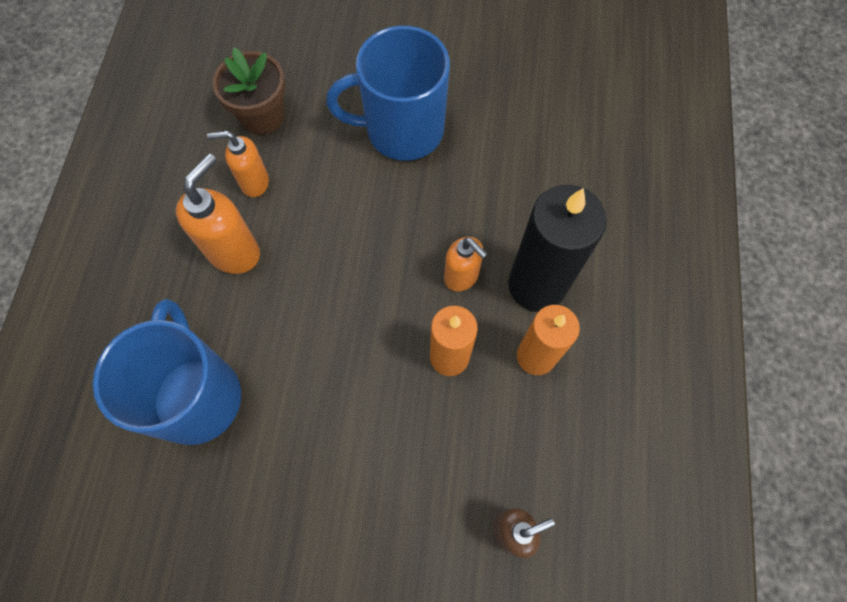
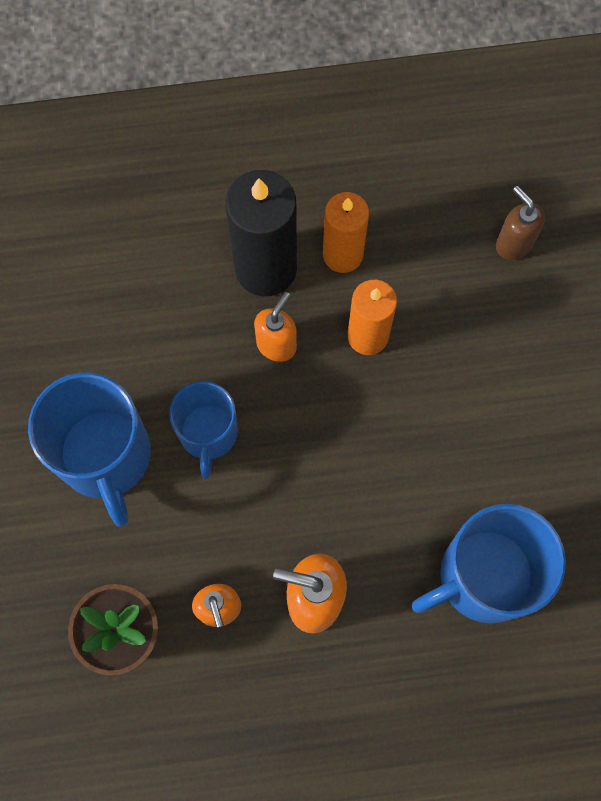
camera: 105 degrees left, 5 degrees up
(398, 206) = (208, 433): none -> blue mug

